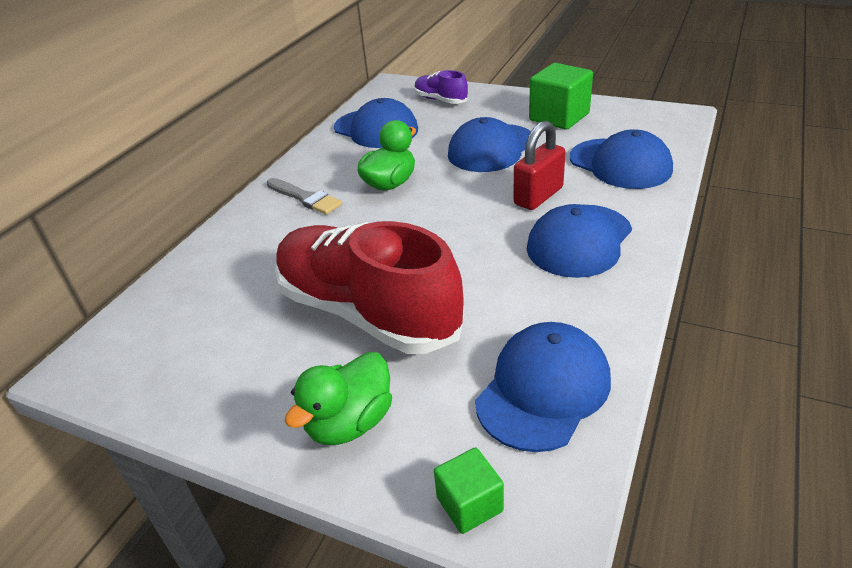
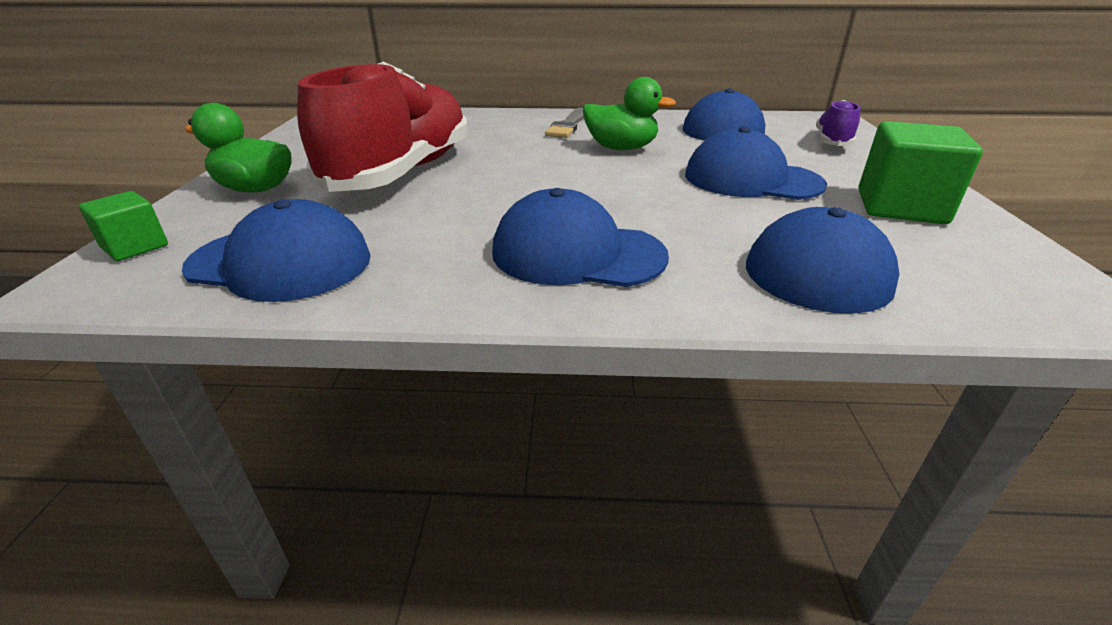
camera: 65 degrees right, 5 degrees down
(538, 196) = (664, 218): red padlock -> none

